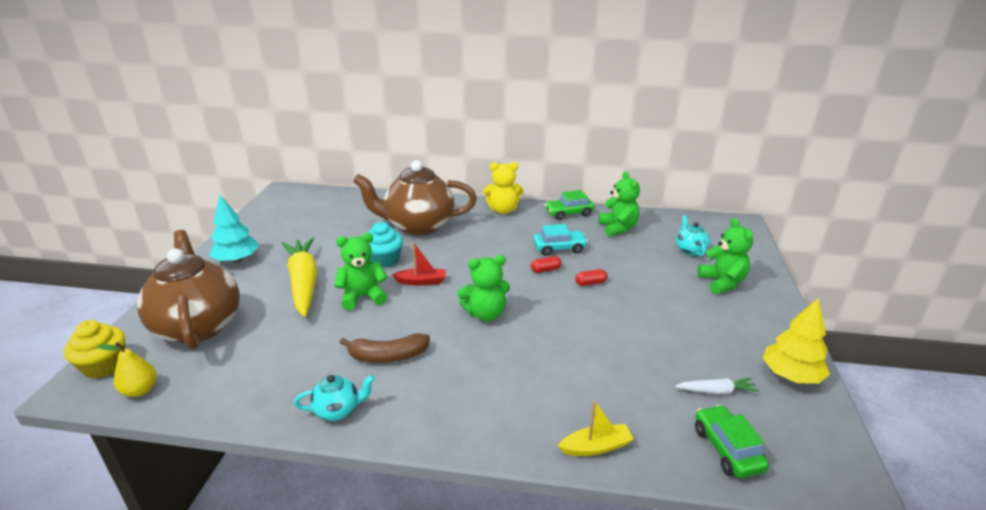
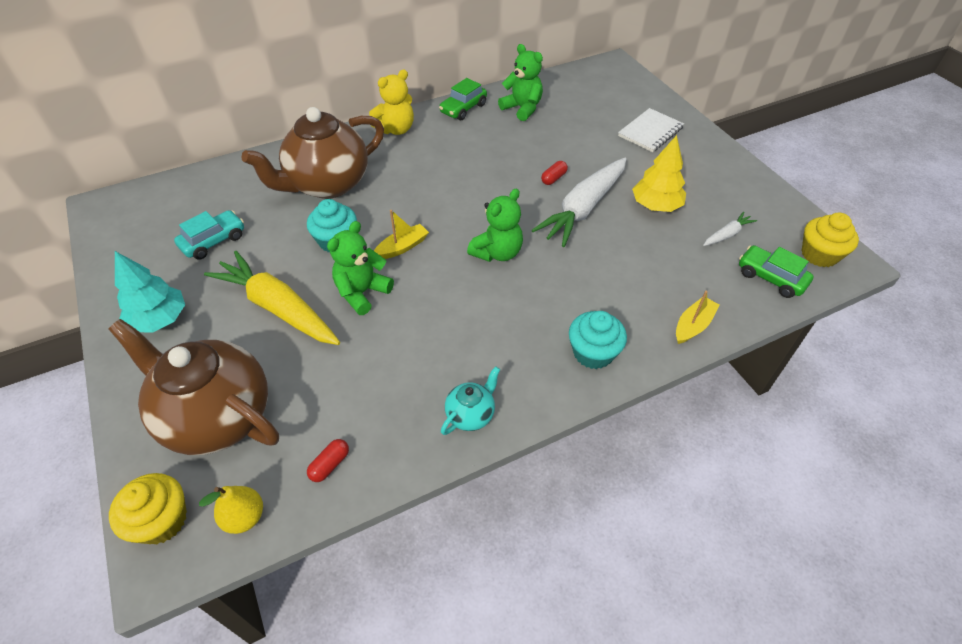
camera: 35 degrees left, 20 degrees up
(388, 356) = (456, 340): brown banana -> none
(421, 281) = (402, 247): red boat -> yellow boat
(480, 419) = (593, 353): none -> turquoise cupcake
(545, 270) = (503, 182): red capsule -> red capsule (330, 465)
(559, 248) = (493, 153): turquoise car -> turquoise car (213, 241)
(593, 313) = (583, 208): none -> white carrot
(690, 250) = (600, 109): turquoise teapot -> none
(722, 282) = (650, 132): green teddy bear -> white notebook
(791, 375) = (760, 196): yellow tree -> yellow tree (656, 205)
(812, 457) = (819, 254): none -> yellow cupcake

